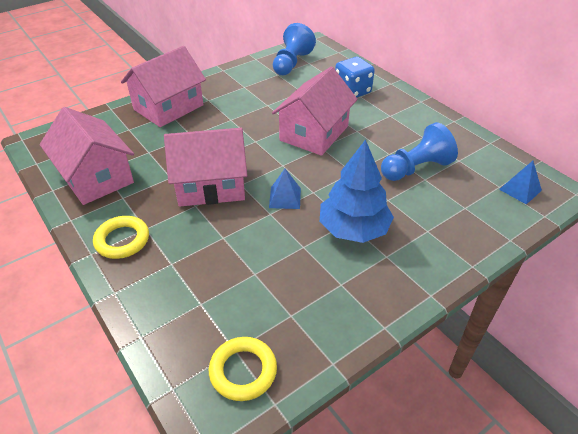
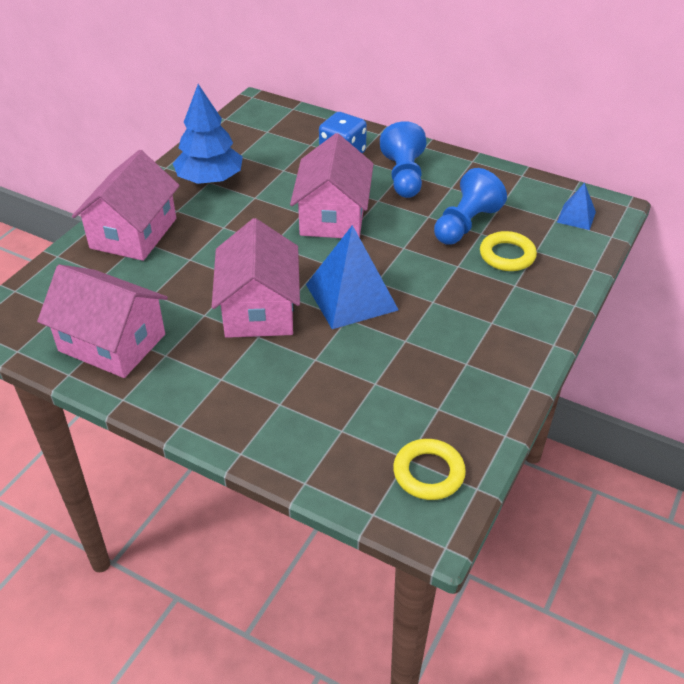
camera: 25 degrees left, 0 degrees up
(122, 240) = (205, 399): yellow ring -> yellow ring (507, 255)
(211, 185) = (259, 309): pink house -> pink house turned 60 degrees counterclockwise
(285, 198) = (351, 297): blue pyramid -> blue pyramid, size x1.97
(291, 63) = (246, 137): blue pawn -> blue pawn (404, 176)
(354, 229) = (443, 306): blue tree -> blue tree (210, 179)

